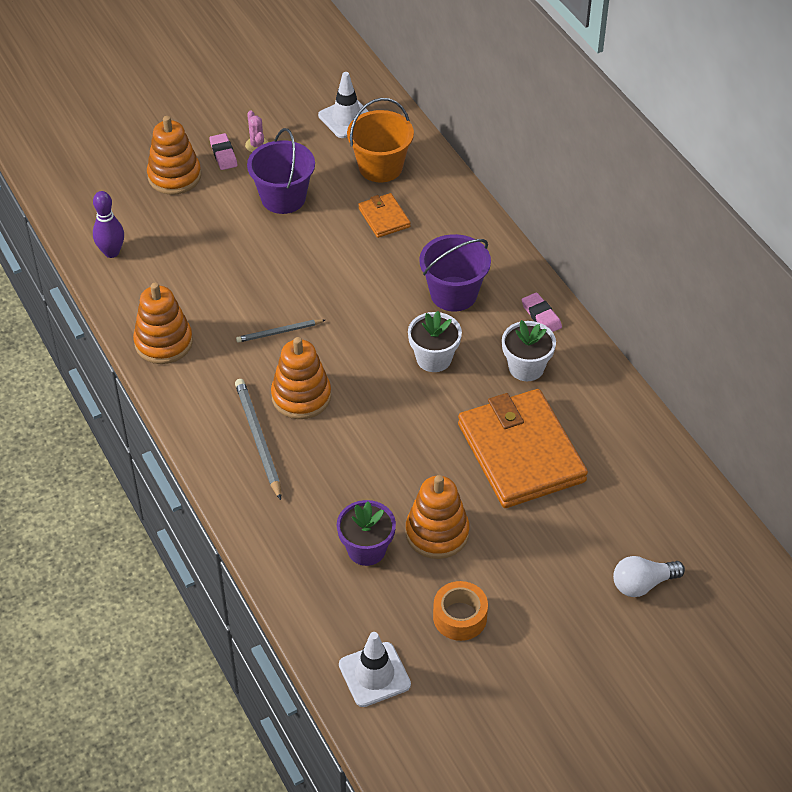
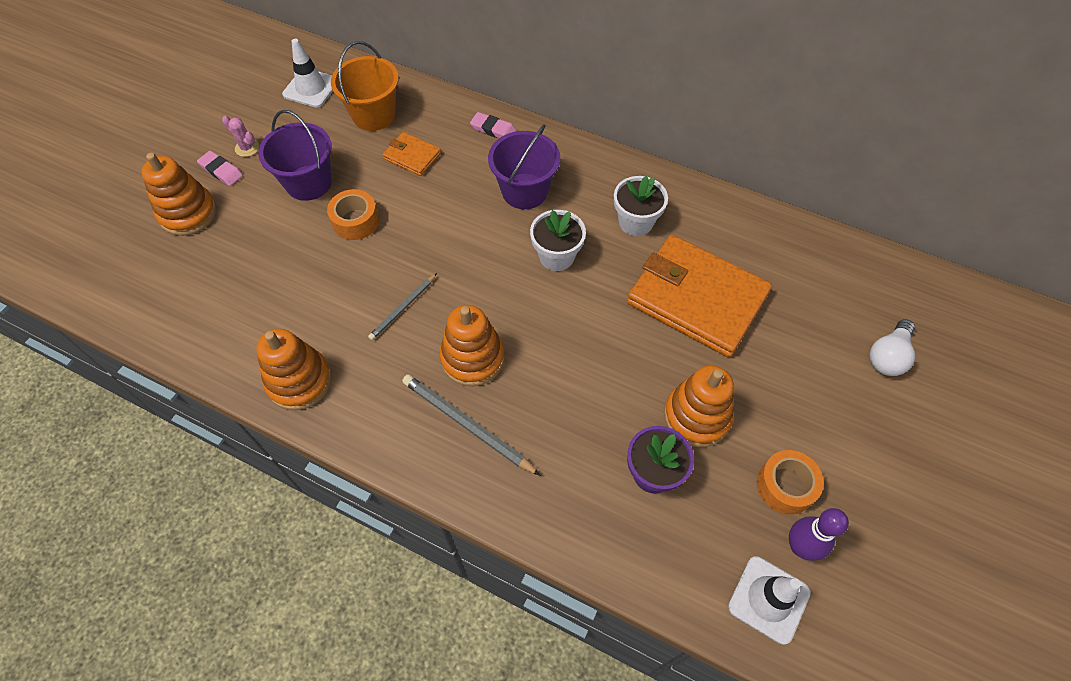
camera: 35 degrees left, 10 degrees up
(111, 252) = (177, 319): purple bowling pin -> purple bowling pin (800, 546)
(296, 247) = (355, 221): none -> orange tape
(541, 316) = (608, 172): pink eraser -> pink eraser (493, 129)

